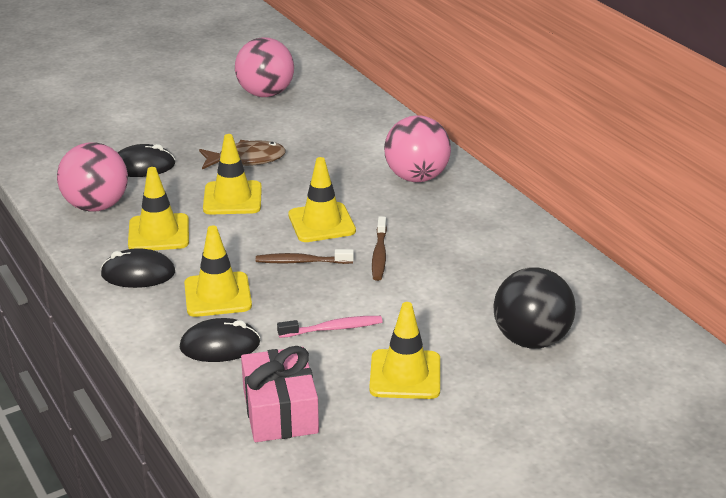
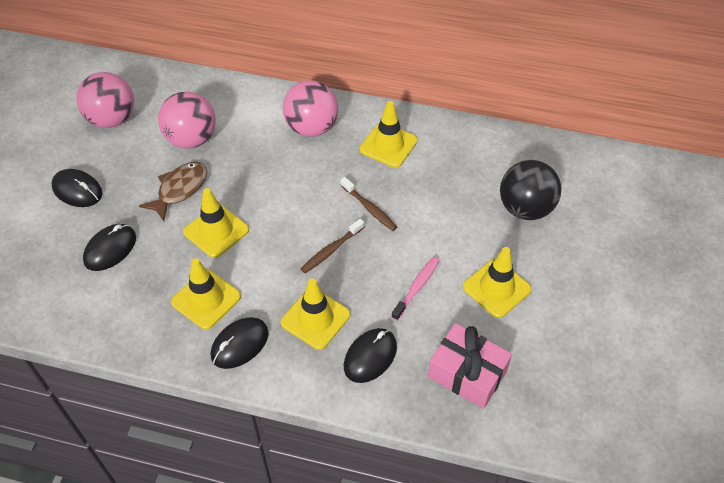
camera: 45 degrees left, 20 degrees up
(96, 206) = (126, 310): pink ball -> pink ball (191, 139)
(175, 121) = (77, 190): none -> black mouse
(321, 223) = (302, 209): yellow traffic cone -> yellow traffic cone (388, 145)

